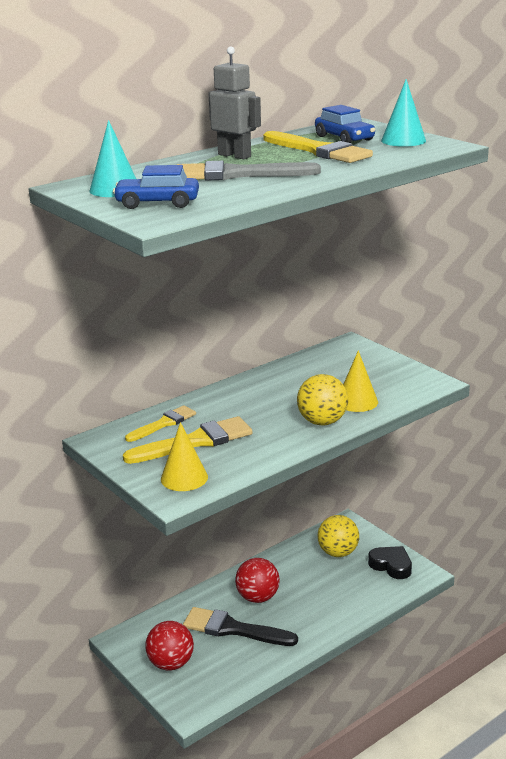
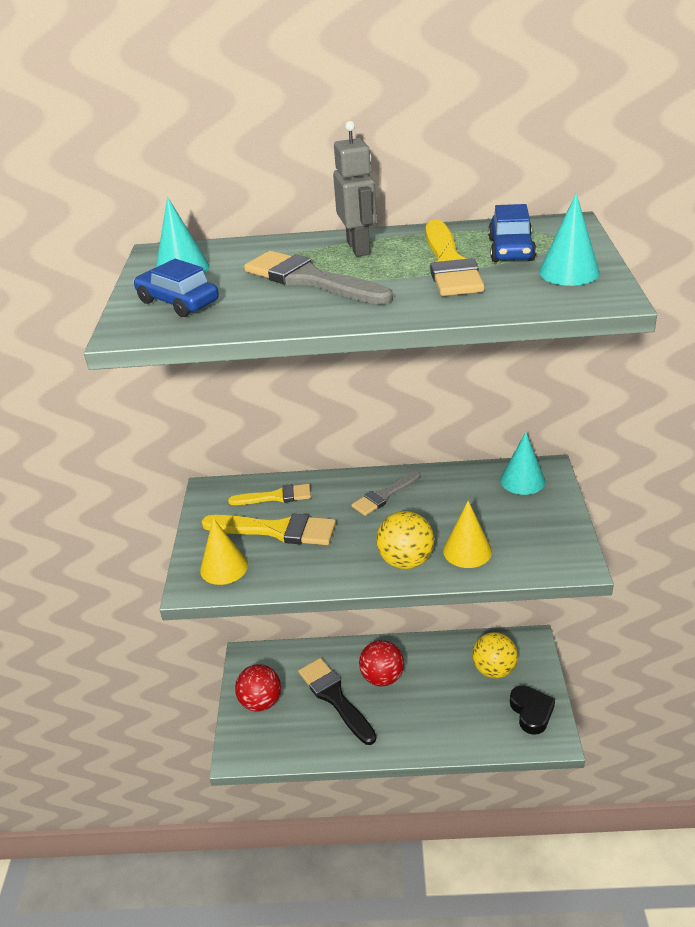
camera: 40 degrees right, 10 degrees up
(253, 393) = (384, 495): none -> grey brush
(341, 353) = (522, 480): none -> turquoise cone

